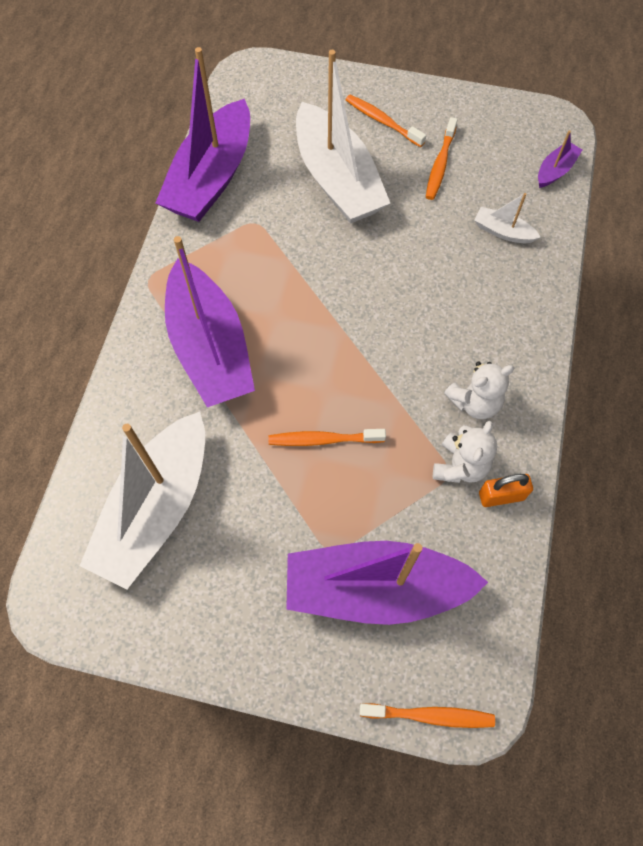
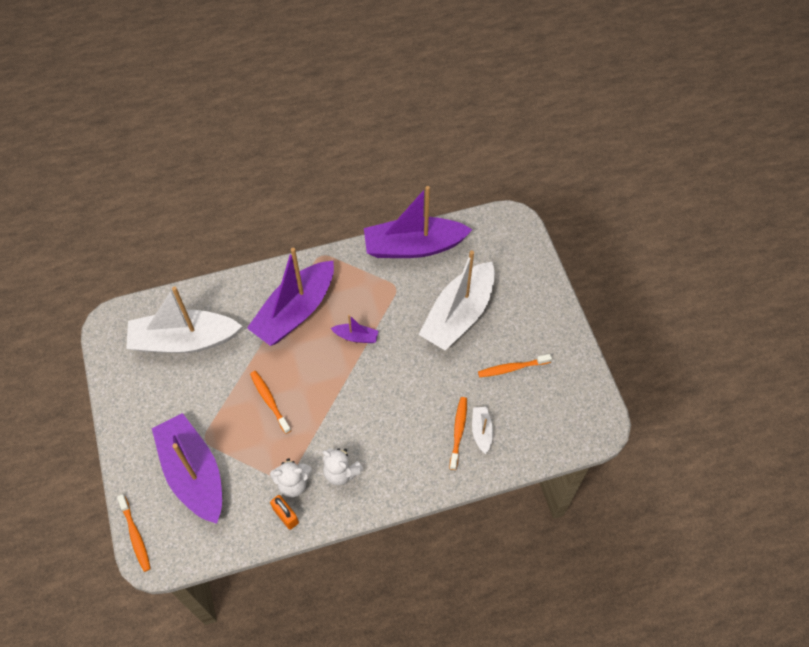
camera: 60 degrees right, 5 degrees down
(382, 121) = (525, 317): orange toothbrush -> orange toothbrush (458, 432)
(555, 170) = (556, 442): purple boat -> purple boat (356, 337)

